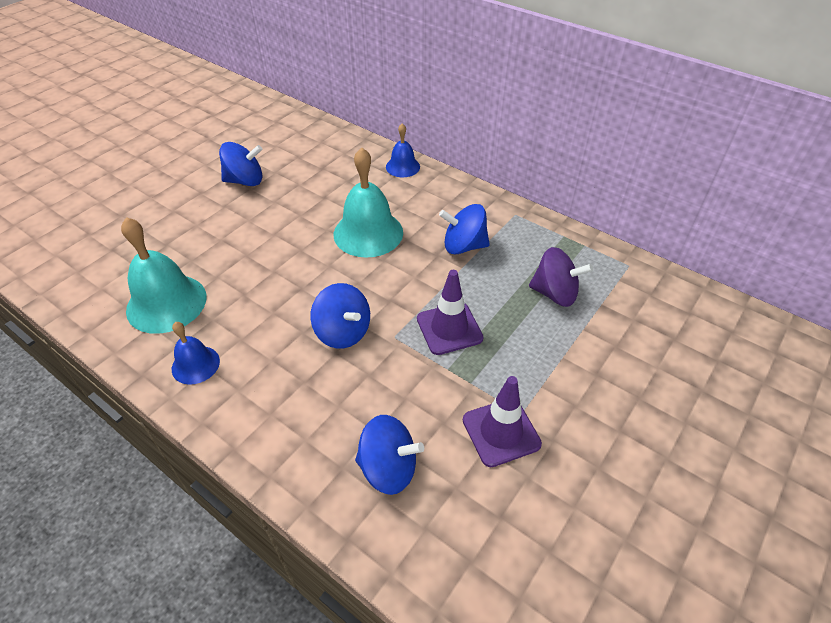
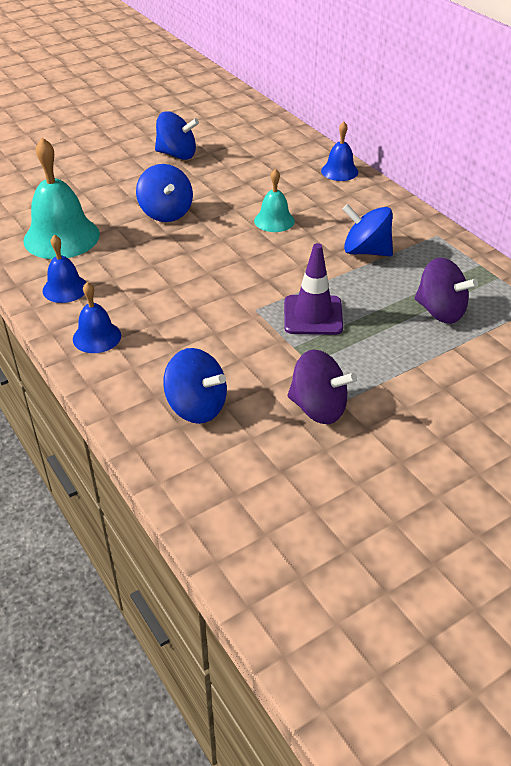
camera: 20 degrees right, 5 degrees down
(253, 414) = (97, 337): none -> blue bell
(343, 332) = (208, 294): blue spinning top -> blue spinning top (166, 213)
(368, 233) = (274, 220): turquoise bell -> turquoise bell, size x0.55
(501, 432) = (318, 408): purple traffic cone -> purple spinning top

